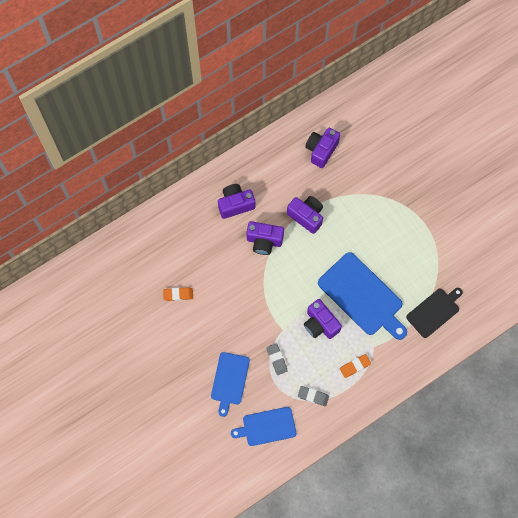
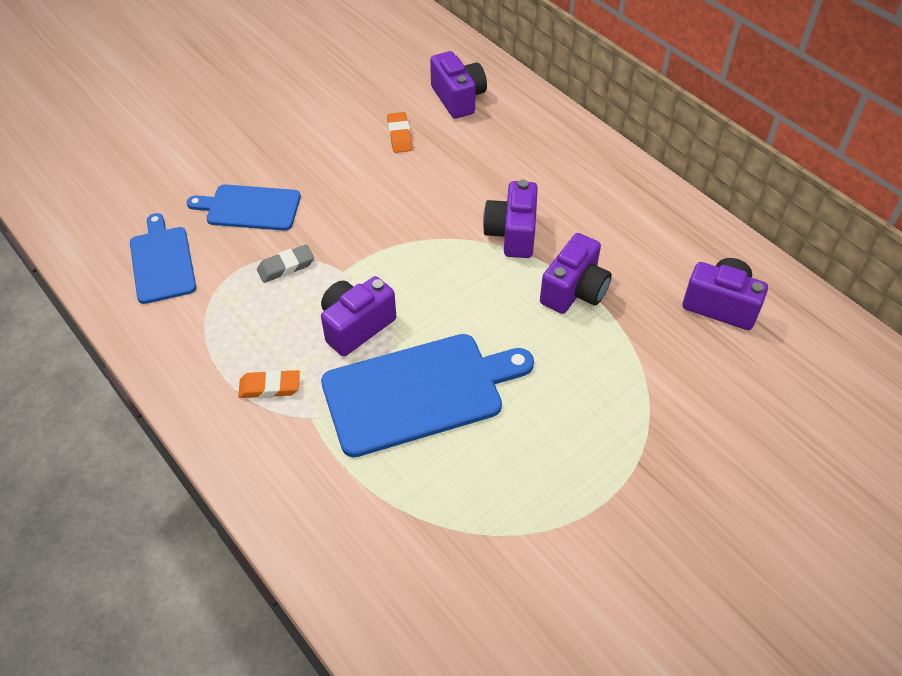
camera: 85 degrees right, 20 degrees down
(235, 204) = (575, 191): purple camera -> purple camera (458, 98)
(313, 396) = (213, 324): grey eraser -> none
(355, 366) = (270, 387): orange eraser -> orange eraser turned 60 degrees counterclockwise
(362, 296) = (419, 392): blue cutting board -> blue cutting board turned 150 degrees counterclockwise
(434, 311) = (394, 531): black cutting board -> none

